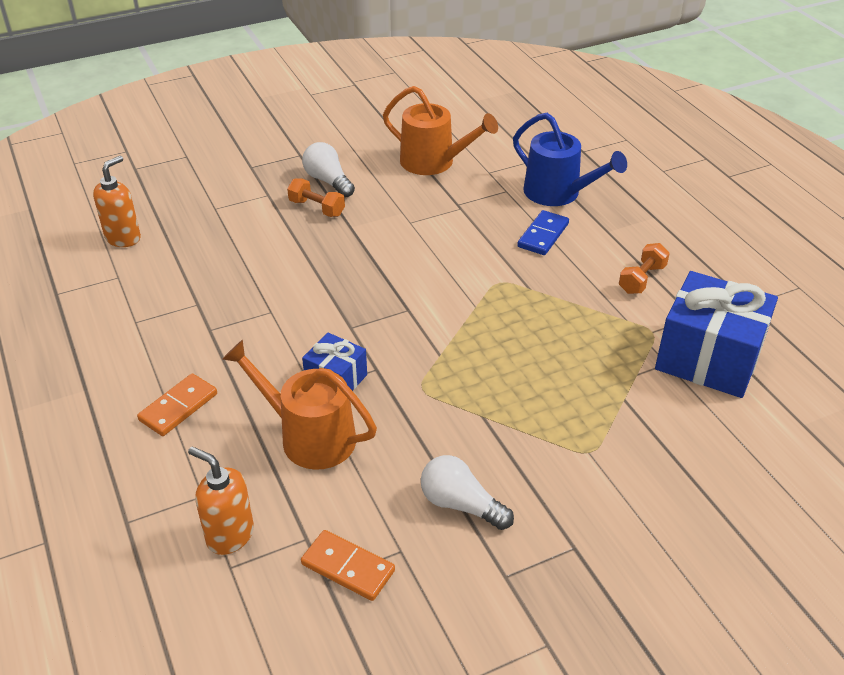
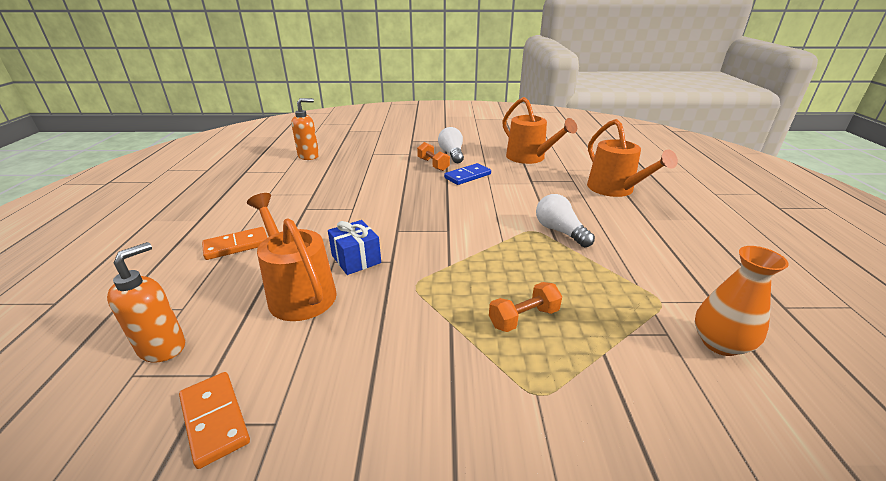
camera: 25 degrees right, 10 degrees down
(229, 535) = (163, 347): orange soap dispenser -> orange soap dispenser turned 60 degrees clockwise
(461, 504) = (369, 399): white light bulb -> white light bulb (560, 231)
(543, 235) = (588, 210): blue domino -> blue domino (467, 176)
(558, 193) = (614, 189): blue watering can -> orange watering can
(642, 279) = (666, 258): orange dumbbell -> orange dumbbell (524, 318)
(708, 358) = (720, 343): blue gift -> orange vase

